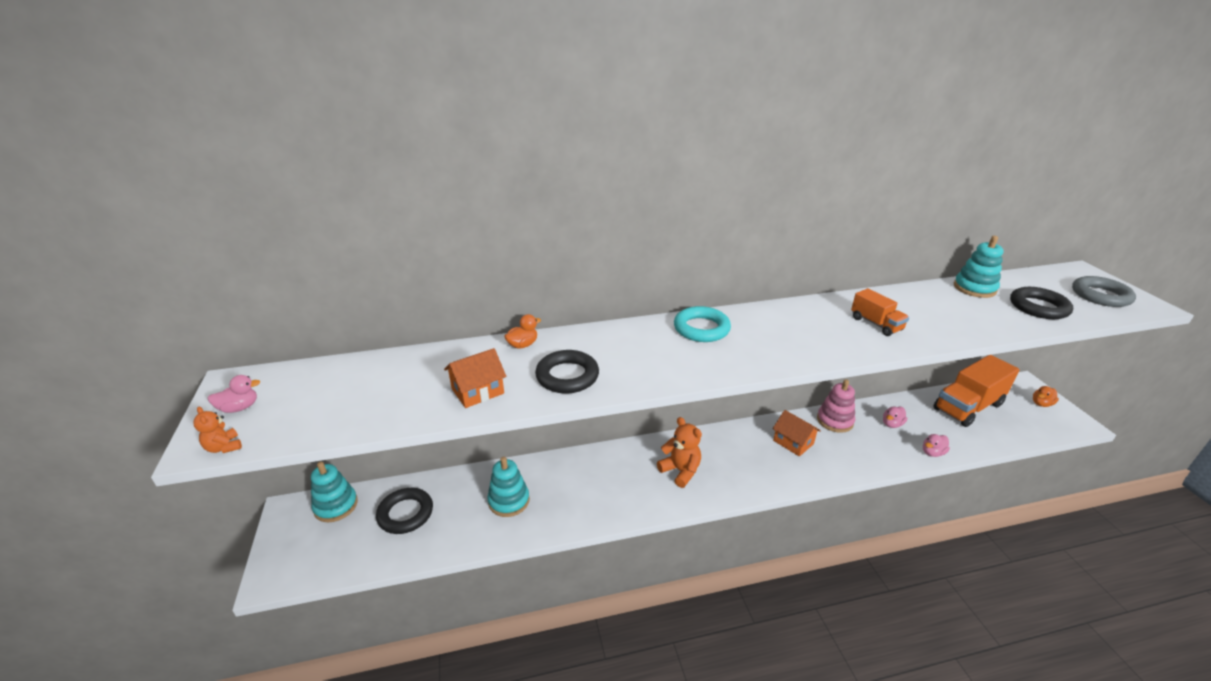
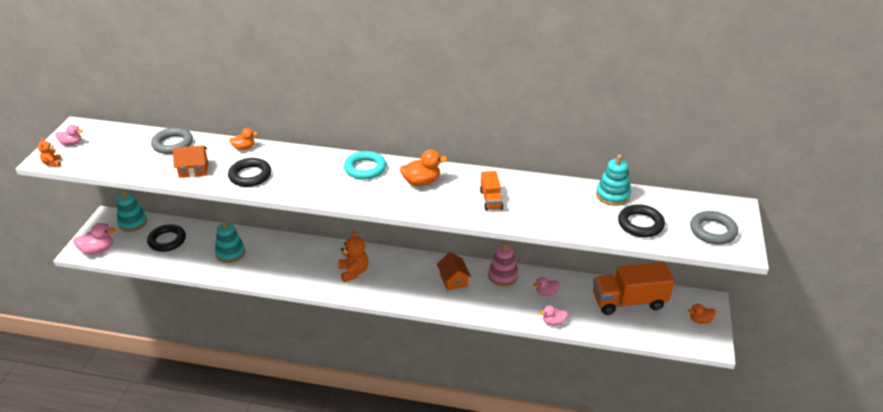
camera: 25 degrees right, 5 degrees up
(303, 565) = (98, 250): none -> pink duck
(413, 366) = (173, 144): none -> grey ring
(782, 326) = (421, 182): none -> orange duck

